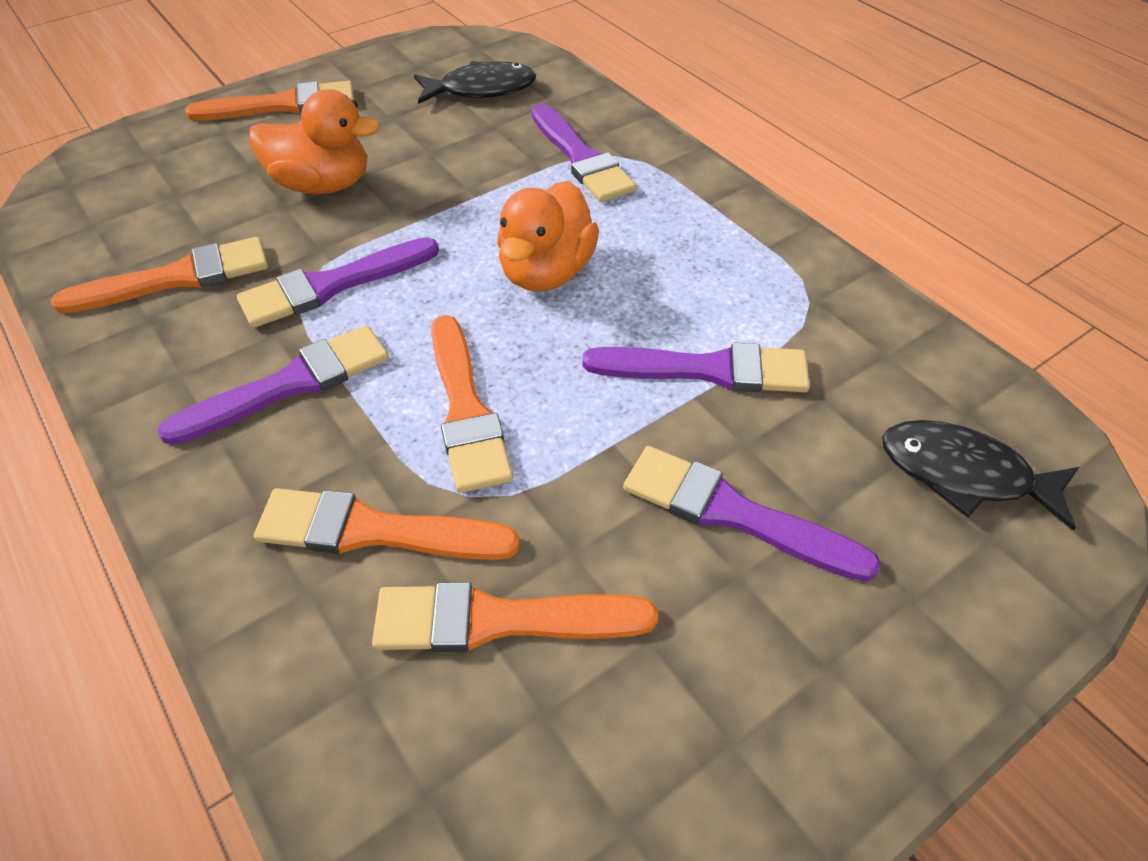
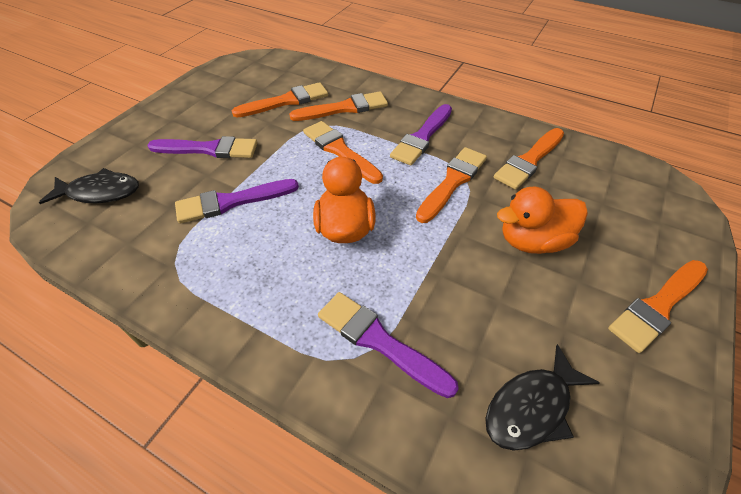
camera: 155 degrees right, 0 degrees up
(332, 285) = (452, 182): purple brush -> orange brush

